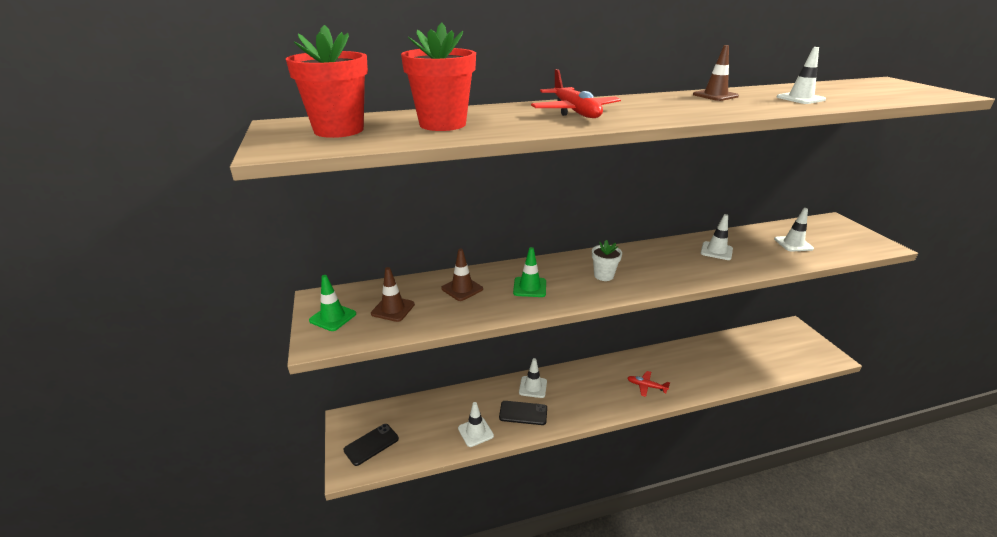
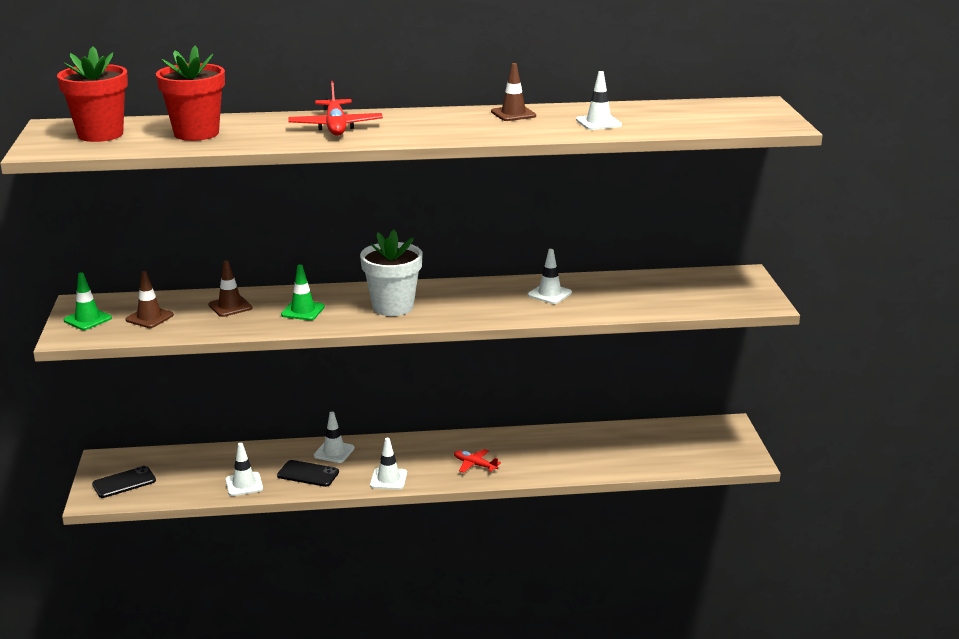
camera: 10 degrees right, 5 degrees down
(603, 275) = (393, 307): white flower pot -> white flower pot, size x1.83
(793, 244) = (654, 294): white traffic cone -> white traffic cone (388, 479)

